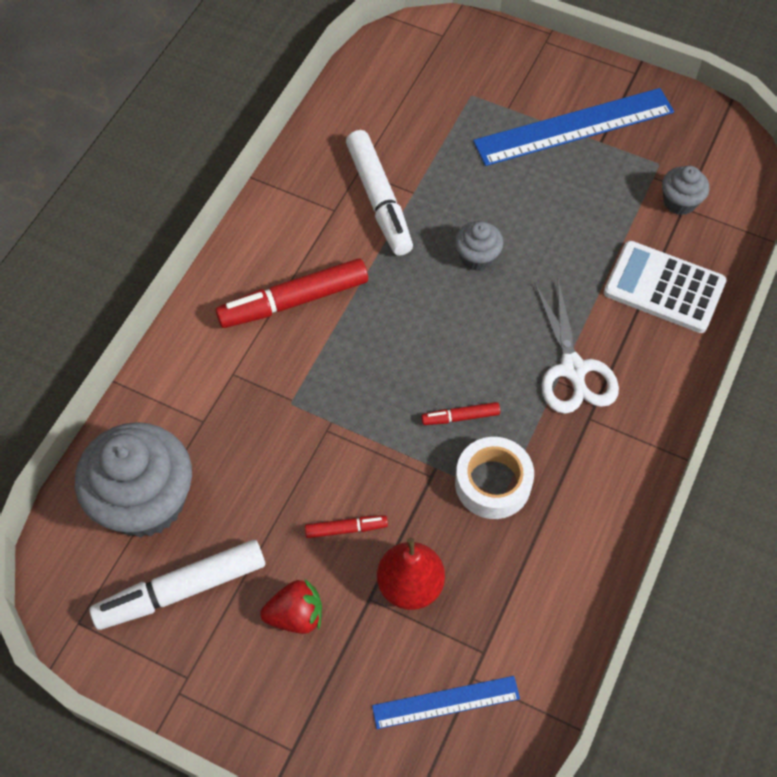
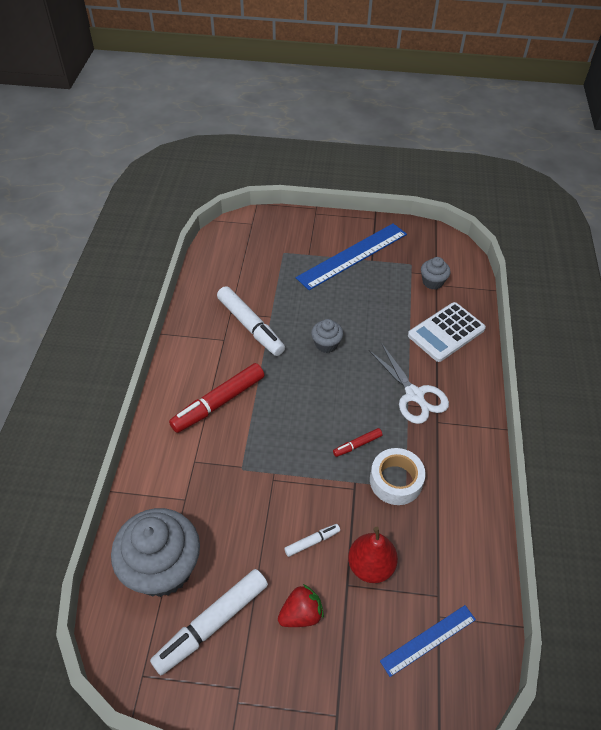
camera: 20 degrees left, 10 degrees down
(346, 529) = (312, 542): red marker -> white marker
(664, 288) = (446, 332): white calculator -> white calculator turned 45 degrees counterclockwise

